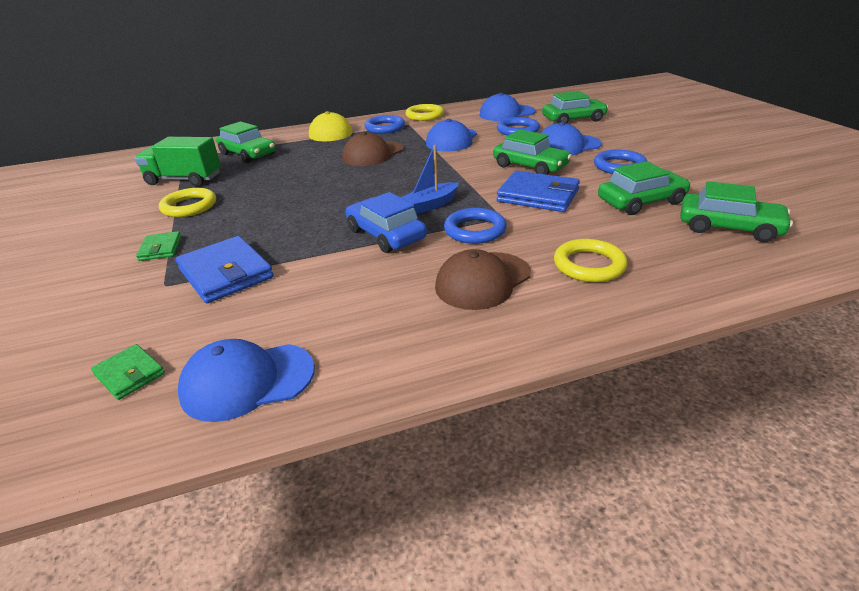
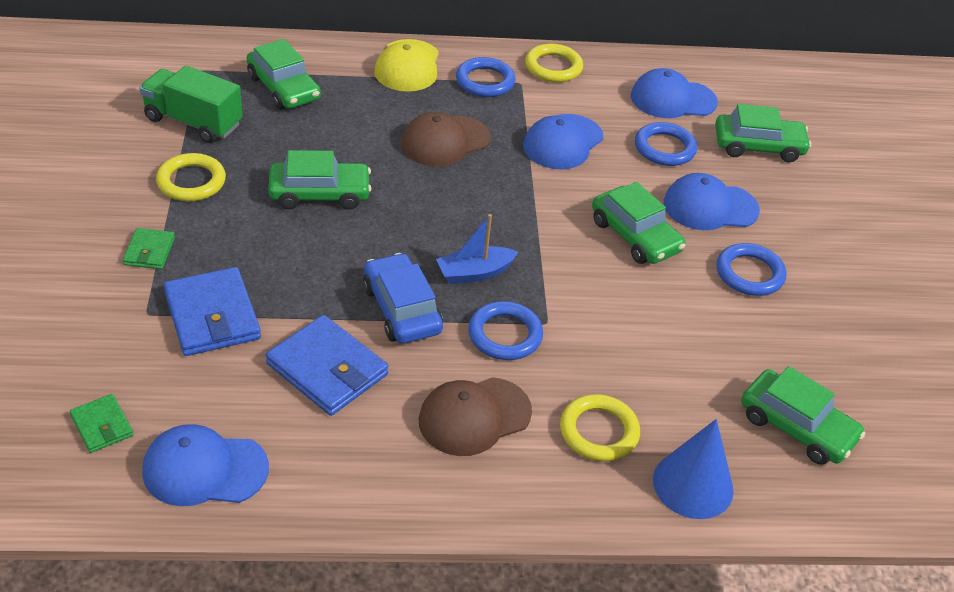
camera: 10 degrees right, 10 degrees up
(538, 195) = (611, 297): blue wallet -> blue wallet (327, 369)
(641, 201) = (728, 350): green car -> green car (320, 194)
(689, 277) = (693, 484): none -> blue cone

